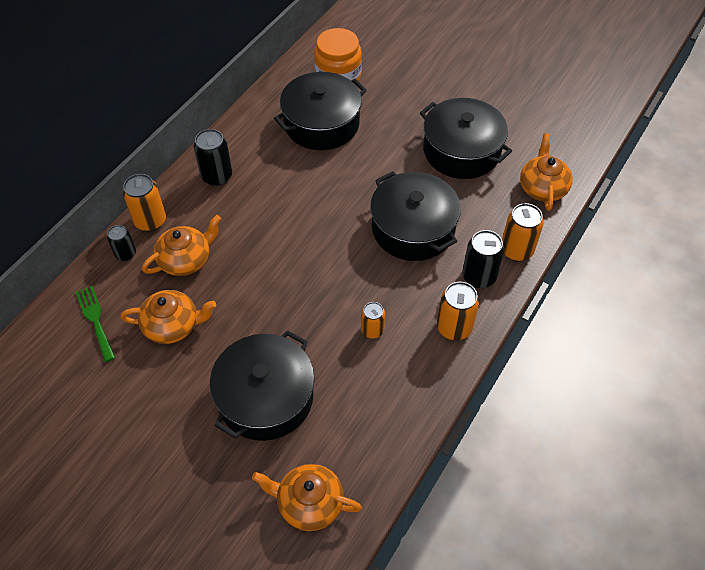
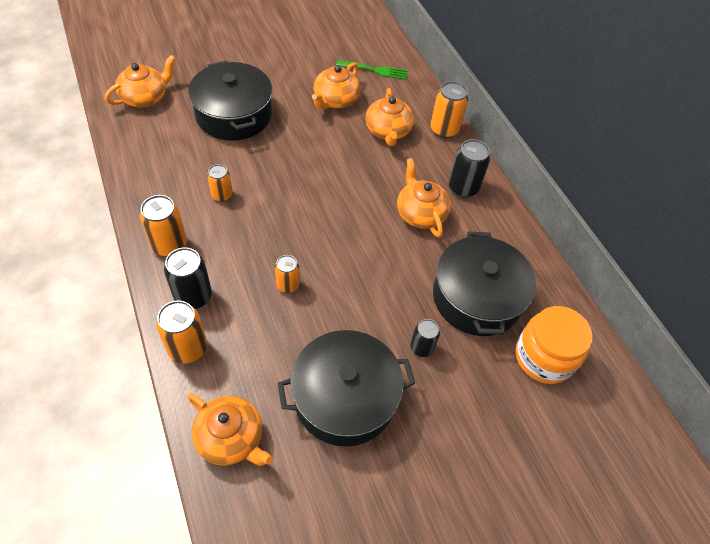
camera: 120 degrees right, 0 degrees up
(126, 254) = (421, 105): black can -> black can (421, 347)
(270, 189) = (420, 213): none -> orange teapot
(413, 228) = (288, 285): black pot -> orange can

